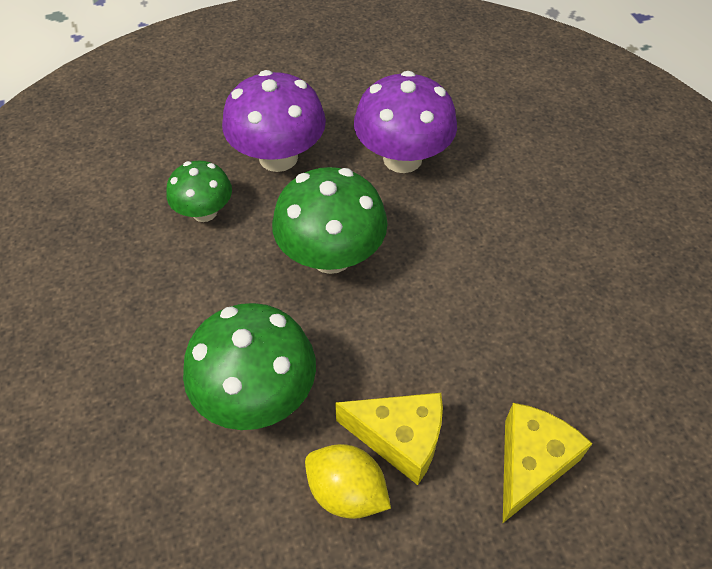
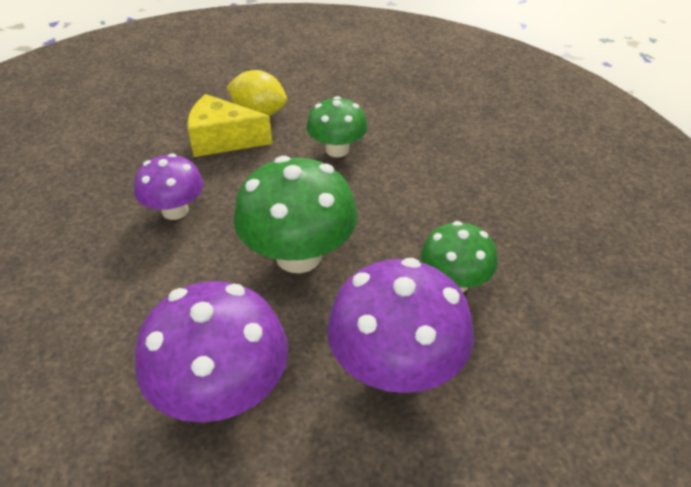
camera: 170 degrees right, 10 degrees down
(257, 395) = (337, 150): green mushroom -> green mushroom, size x0.61
(451, 327) = (175, 210): none -> purple mushroom
(531, 463) = (126, 138): yellow cheese -> none

